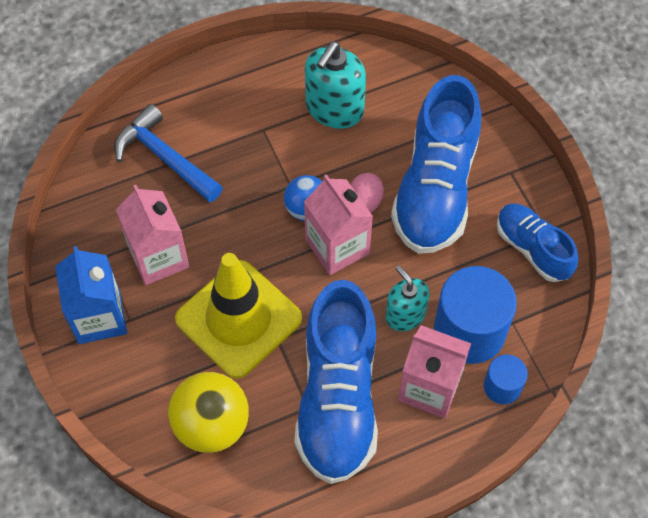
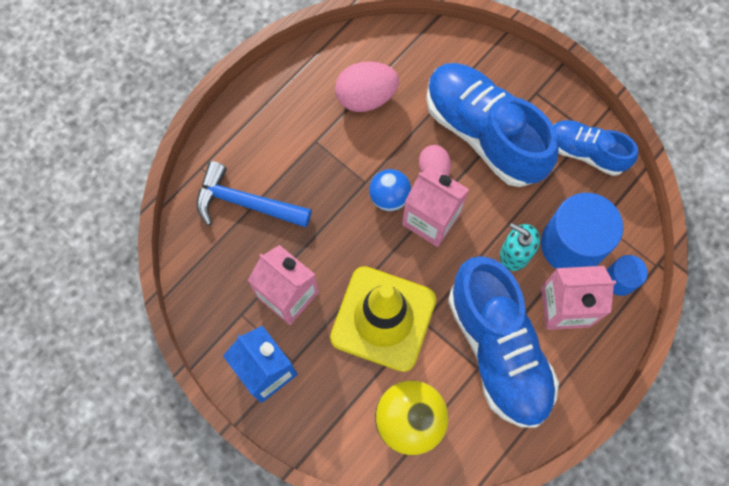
camera: 25 degrees left, 10 degrees up
(334, 109) = (366, 97): turquoise soap dispenser -> pink egg
(435, 188) = (484, 133): blue shoe -> blue shoe turned 150 degrees clockwise

